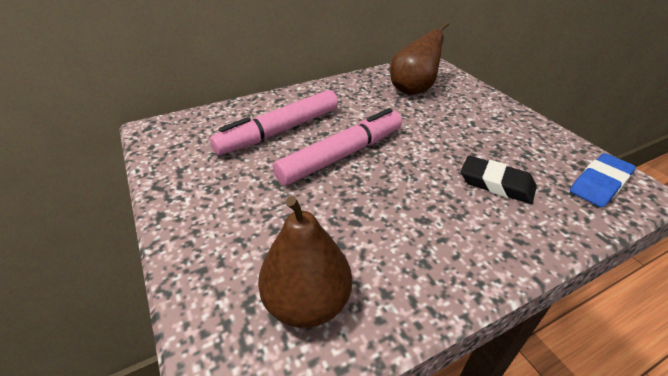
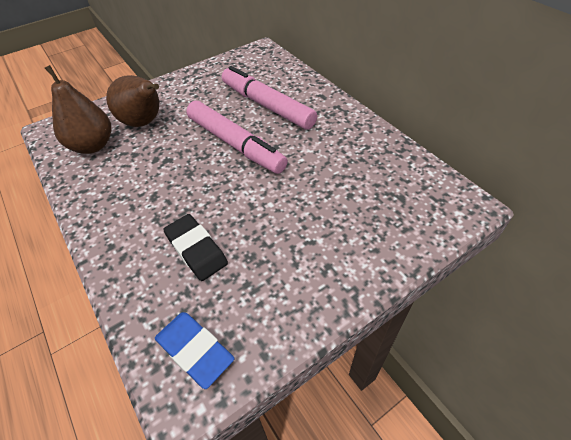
camera: 85 degrees right, 10 degrees up
(413, 89) = (376, 188): brown pear -> brown pear (144, 122)
(496, 183) = (196, 249): black eraser -> black eraser turned 60 degrees counterclockwise

